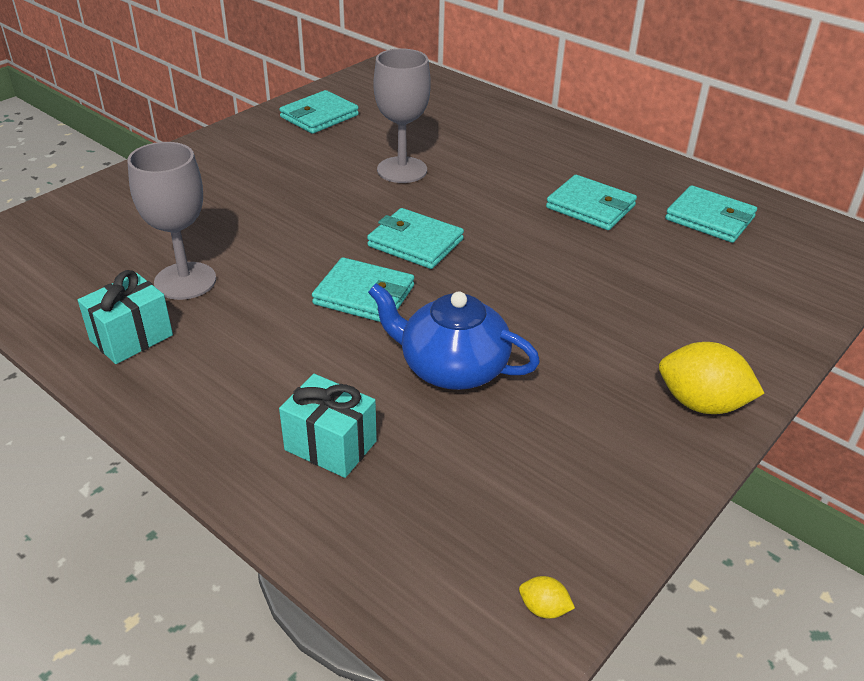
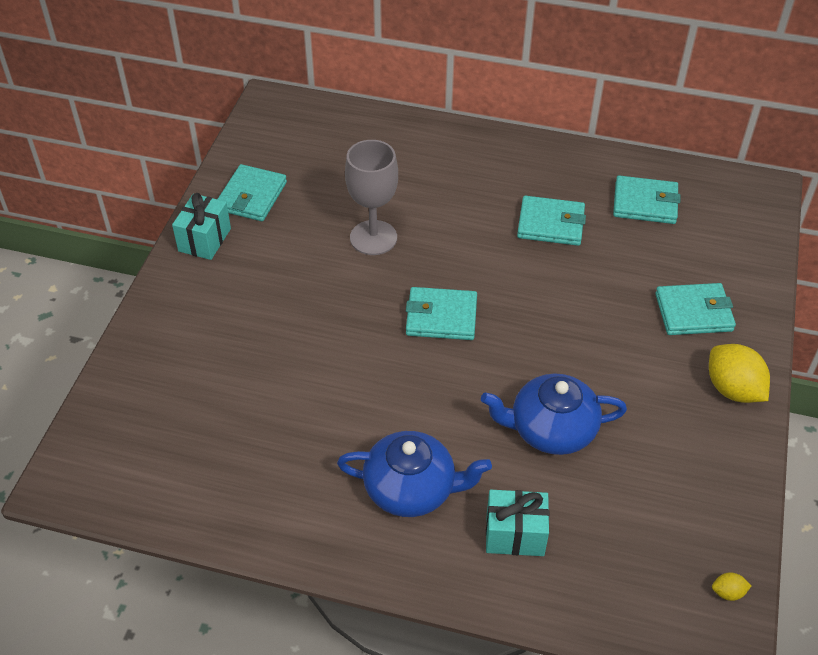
camera: 25 degrees left, 10 degrees up
(131, 338) = (291, 506): turquoise gift -> turquoise gift (204, 240)
(185, 281) = (287, 432): grey goblet -> none
(259, 366) = (411, 489): none -> blue teapot
(364, 295) = (440, 387): turquoise wallet -> turquoise wallet (693, 312)
(701, 404) = (732, 389): yellow lemon -> yellow lemon turned 60 degrees clockwise

